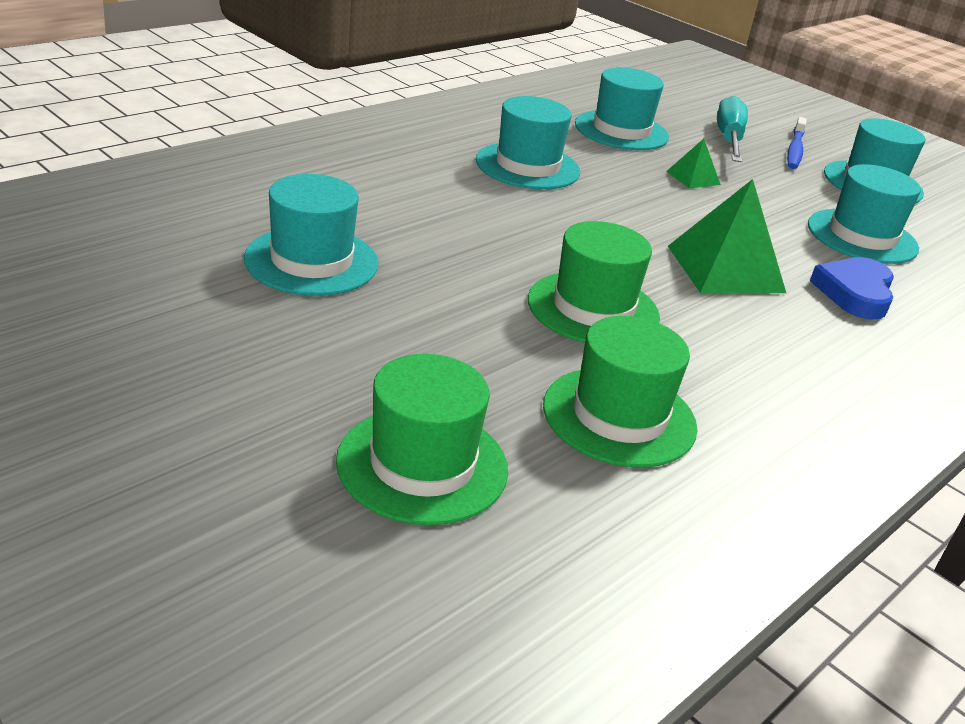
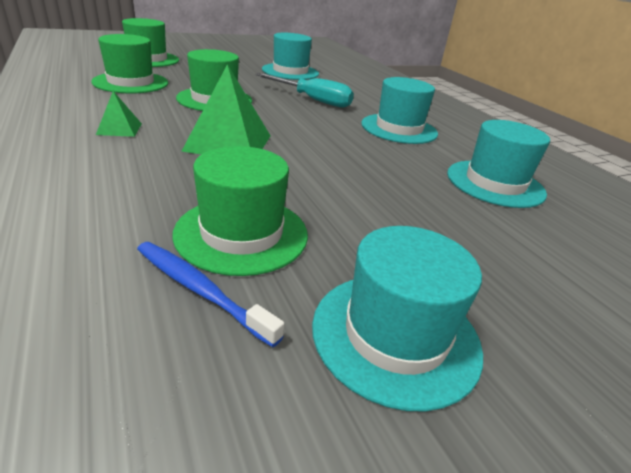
camera: 110 degrees right, 0 degrees up
(693, 178) = (390, 184): green pyramid -> green pyramid (119, 129)
(728, 139) = (513, 247): turquoise screwdriver -> turquoise screwdriver (313, 100)
(795, 150) = (508, 300): blue toothbrush -> blue toothbrush (200, 290)
(854, 293) = (153, 178): blue heart -> none
(862, 236) = (241, 233): turquoise hat -> green hat

